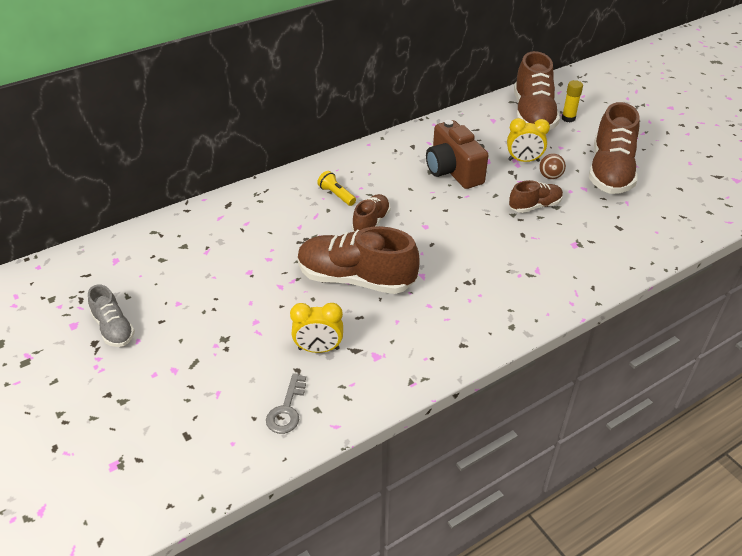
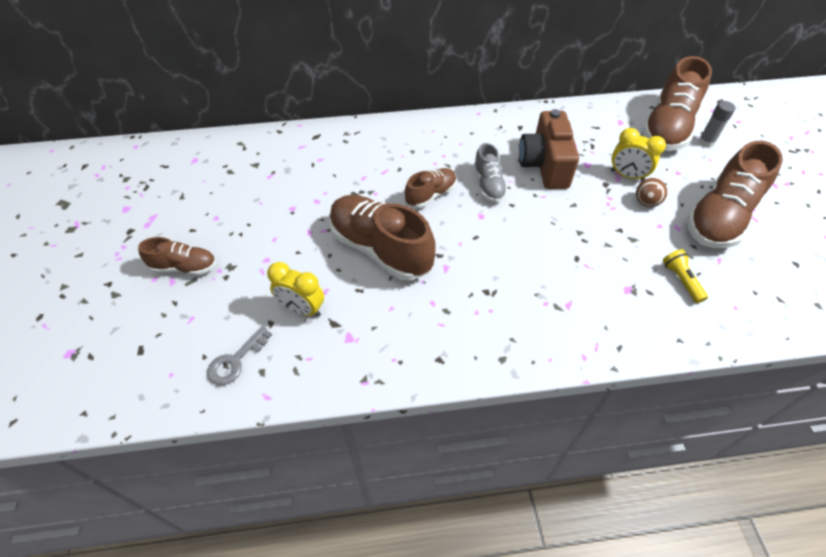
camera: 25 degrees right, 10 degrees up
(114, 328) = (152, 223): grey shoe -> grey shoe (488, 185)
(336, 195) = (416, 156): yellow flashlight -> yellow flashlight (681, 280)
(534, 206) = (609, 230): brown shoe -> brown shoe (184, 267)
(568, 118) = (706, 142): yellow glue stick -> grey glue stick

